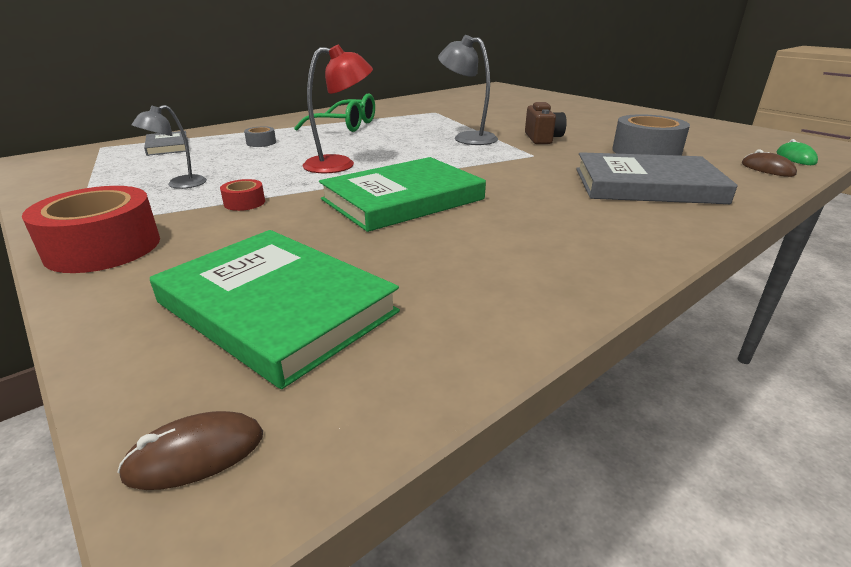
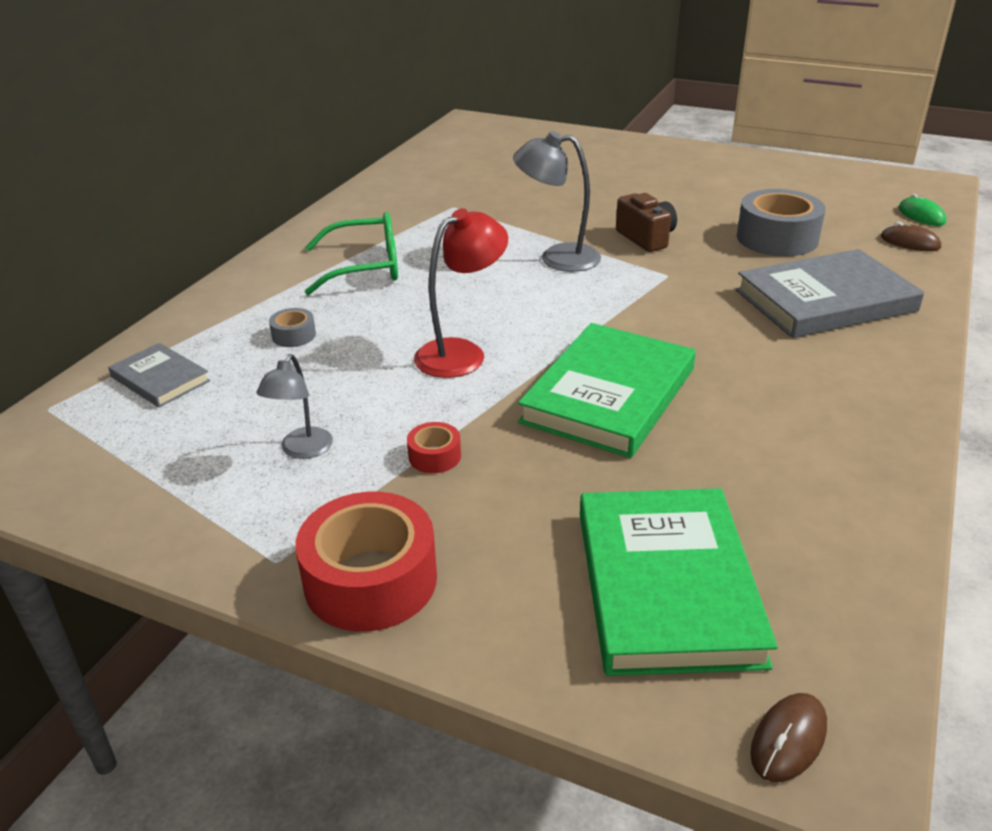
camera: 25 degrees left, 5 degrees up
(276, 307) = (666, 585): green book -> green book turned 75 degrees clockwise

